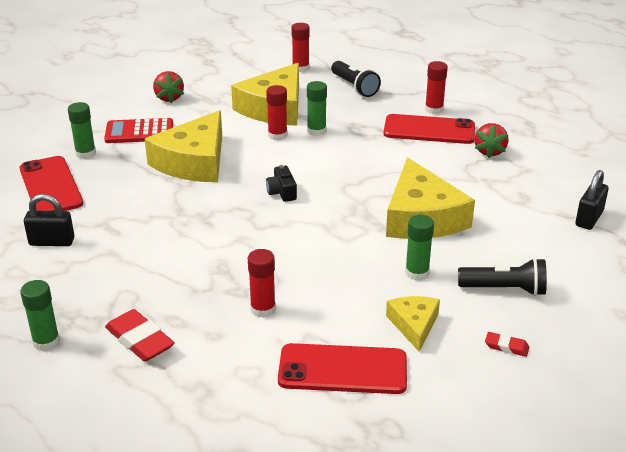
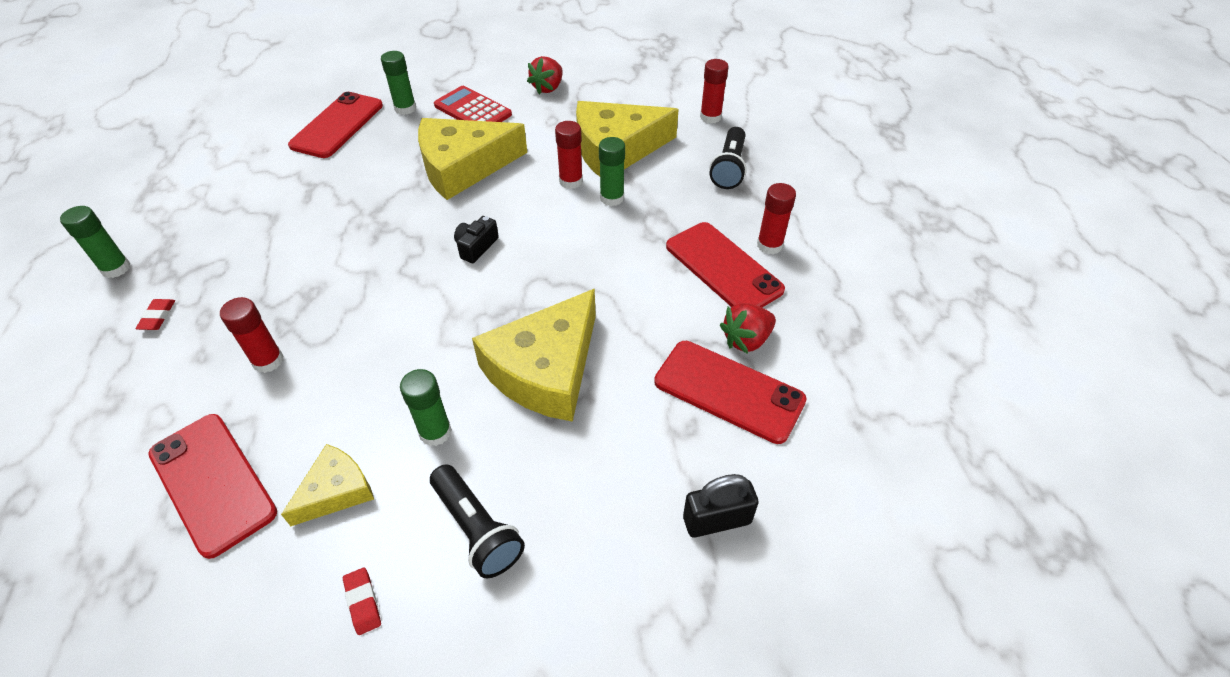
camera: 45 degrees right, 15 degrees up
(52, 242) = (258, 178): black padlock -> none
(140, 340) = (158, 317): red eraser -> red eraser, size x0.52
(516, 174) = (728, 391): none -> red phone

